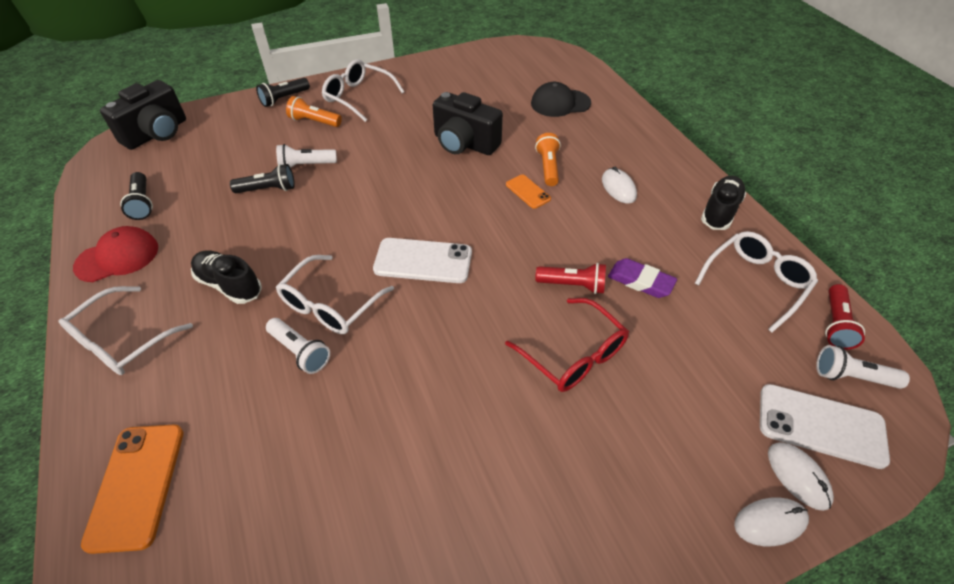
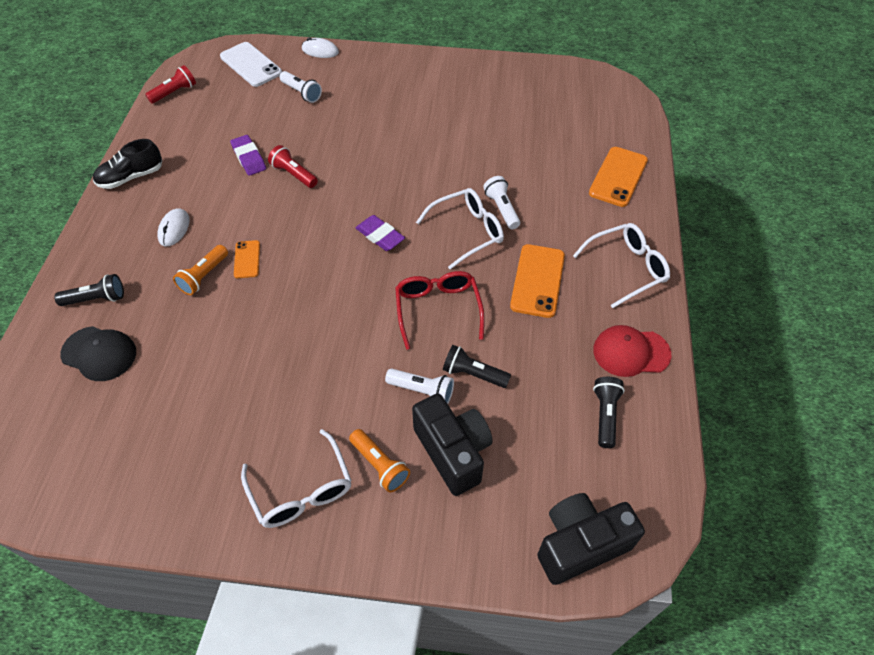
camera: 150 degrees left, 5 degrees up
(229, 285) = (537, 281): black shoe -> orange phone
(284, 99) = (396, 539): black flashlight -> black flashlight (96, 299)
(423, 261) = (380, 236): white phone -> purple eraser
(464, 143) = (248, 343): black camera -> black camera (453, 452)
(574, 355) = (336, 138): red glasses -> red glasses (438, 309)
(756, 282) = (181, 128): white glasses -> none
(798, 476) = (288, 56): white mouse -> none
(851, 376) = (206, 72): white flashlight -> white flashlight (301, 93)

